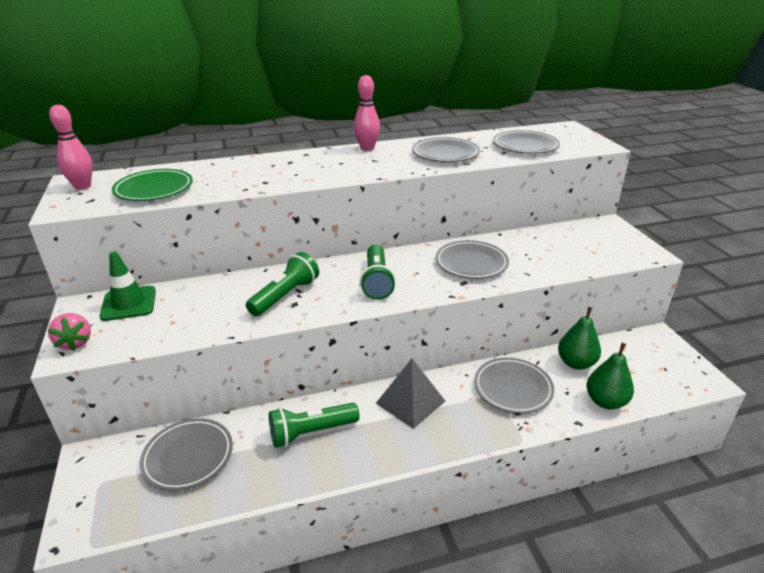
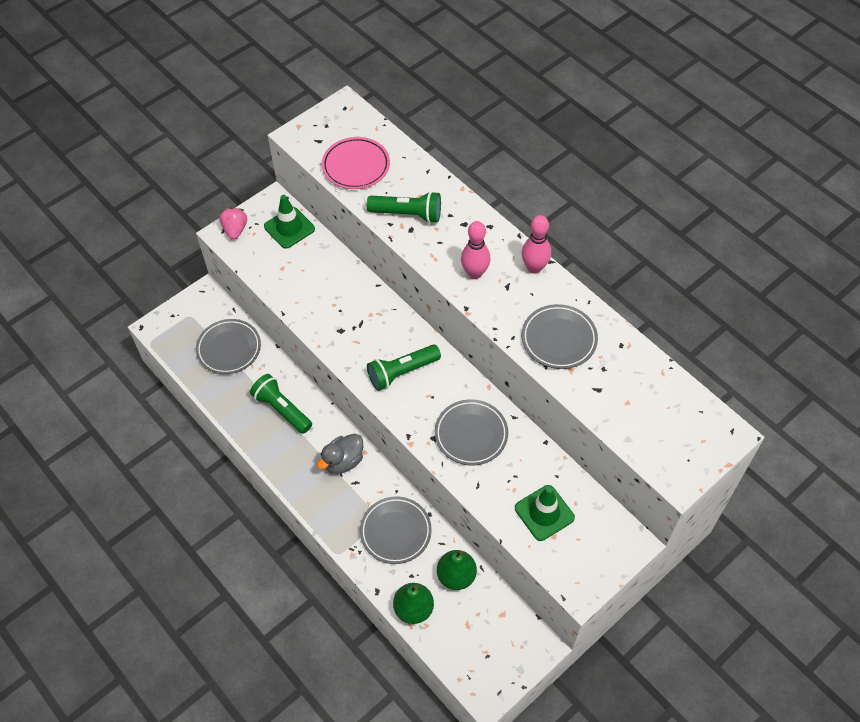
camera: 65 degrees right, 25 degrees up
(75, 342) = (235, 230): pink strawberry -> pink strawberry turned 135 degrees clockwise
(82, 186) = (337, 119): pink bowling pin -> pink bowling pin (475, 273)
(154, 189) = (356, 166): green plate -> pink plate
(285, 296) = (348, 319): green flashlight -> green flashlight (408, 214)
(410, 402) = (343, 461): grey pyramid -> grey duck
(525, 146) = (628, 405): grey plate -> none
(569, 250) = (544, 513): none -> green traffic cone

